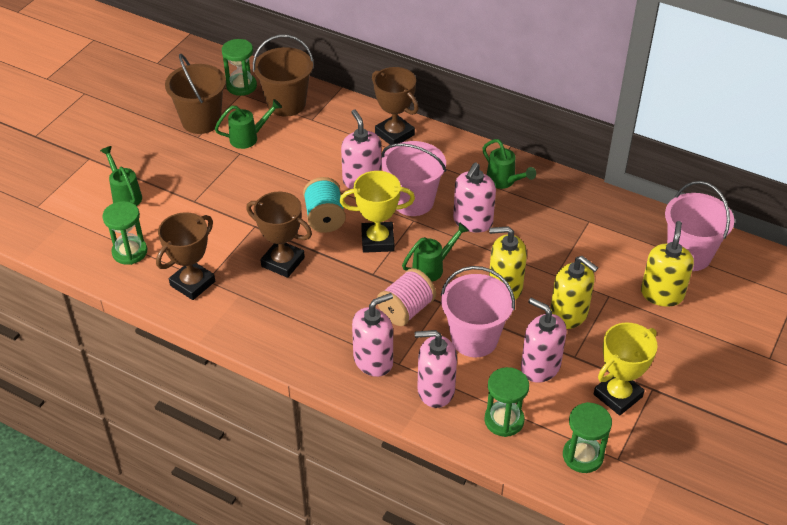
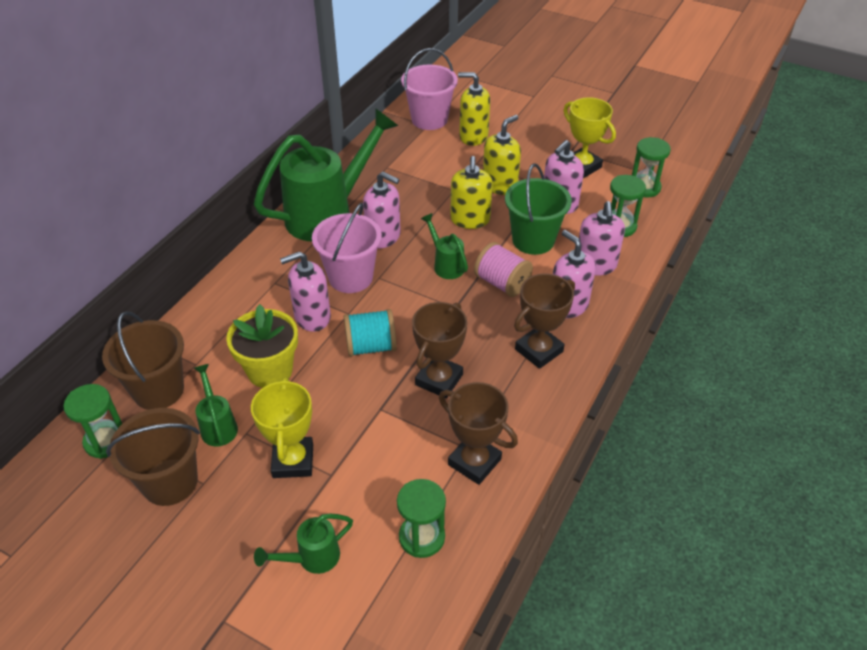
camera: 90 degrees left, 0 degrees up
(301, 160) = (270, 370): none -> yellow flower pot
(377, 241) = (408, 304): yellow trophy -> yellow trophy (293, 461)
(394, 134) = (240, 291): brown trophy -> brown trophy (539, 350)
(474, 339) = (533, 240): pink bucket -> green bucket
(504, 182) = (329, 214): green watering can -> green watering can, size x2.27

